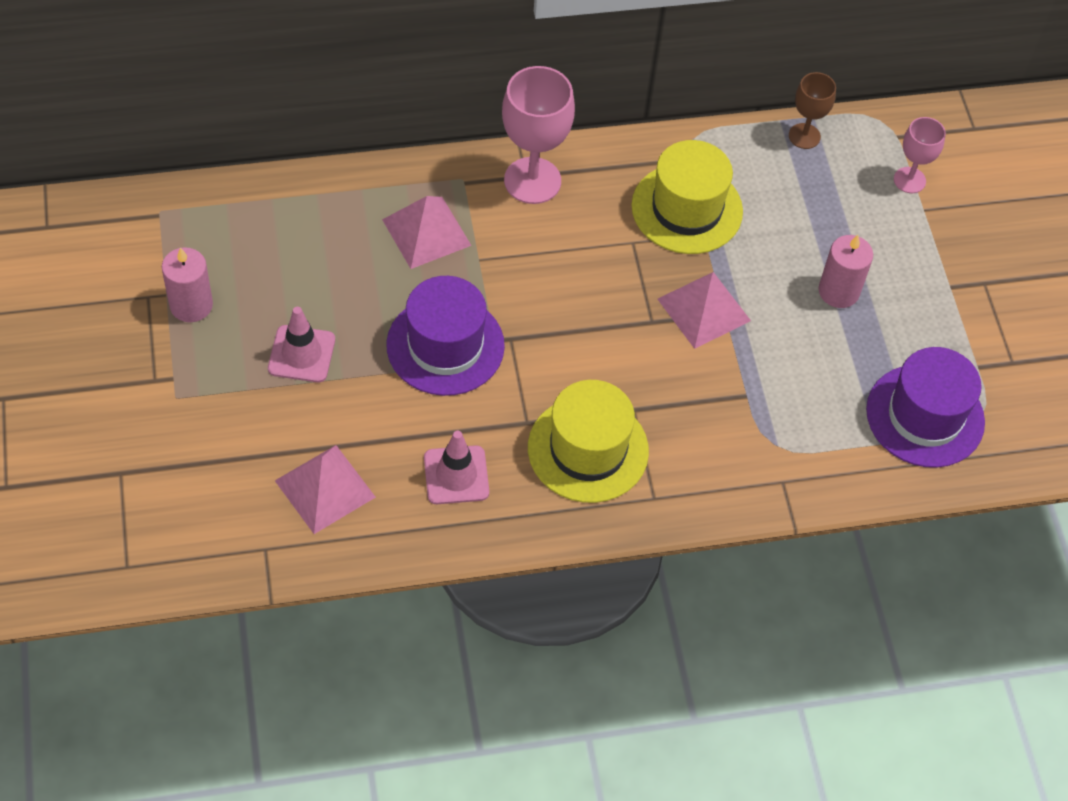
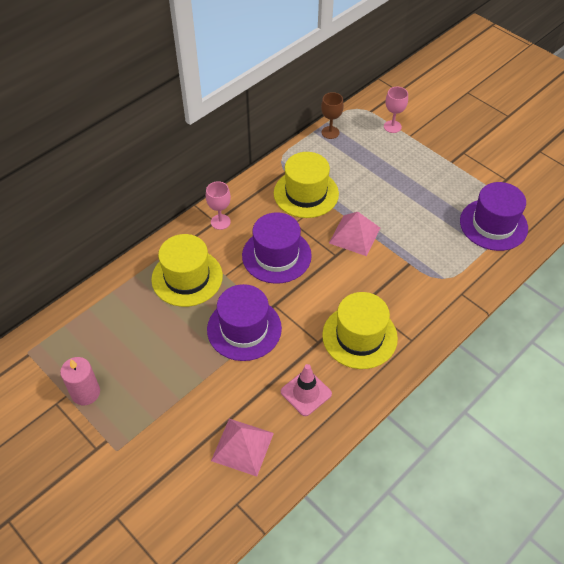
camera: 30 degrees left, 5 degrees down
(301, 354) = (170, 381): pink traffic cone -> none
(426, 232) = (187, 277): pink pyramid -> yellow hat
(532, 181) = (220, 222): pink goblet -> pink goblet, size x0.57
(569, 273) = (276, 255): none -> purple hat
(838, 291) = (406, 191): pink candle -> none

